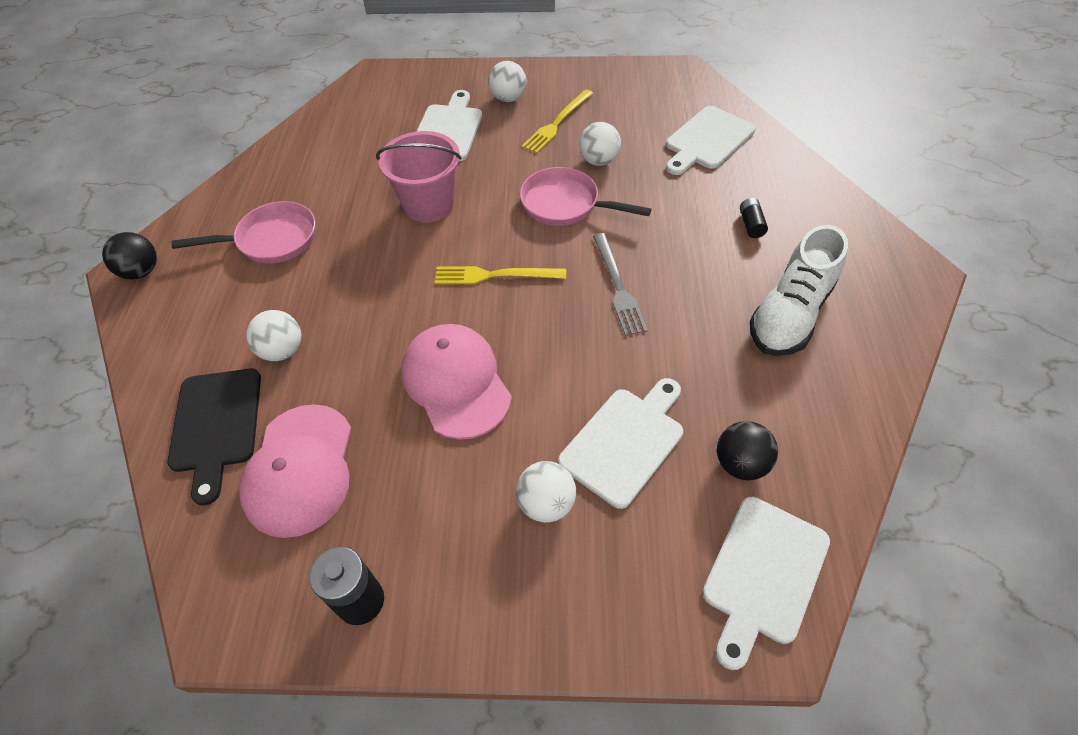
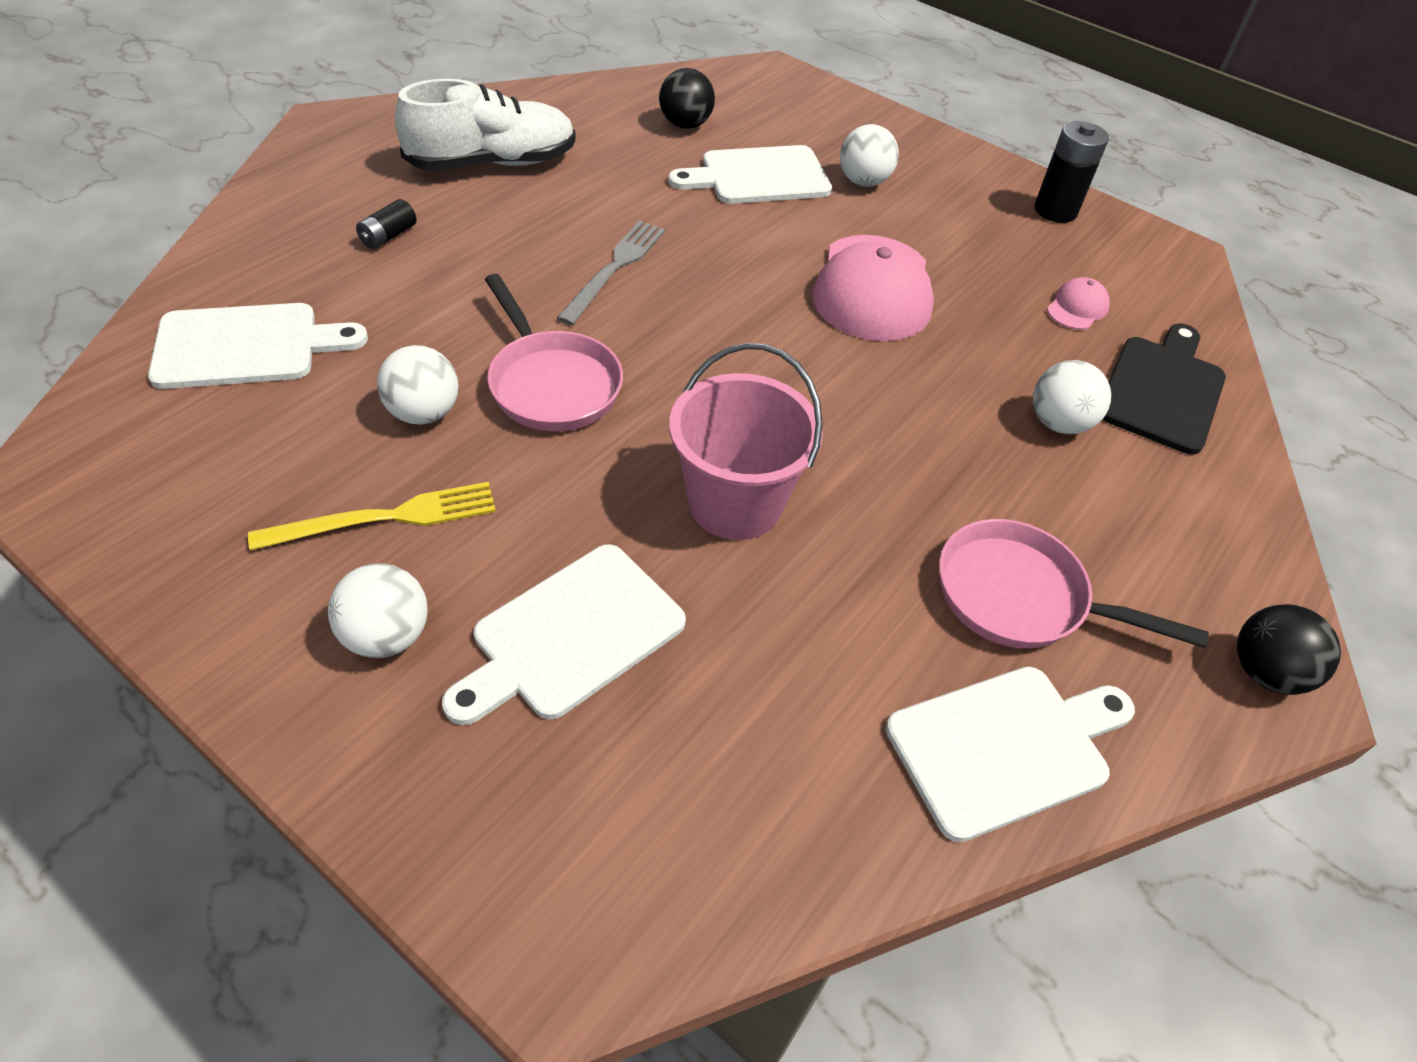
camera: 150 degrees left, 5 degrees down
(300, 469) = (1077, 308): pink cap -> pink cap, size x0.45
(495, 275) = (736, 356): yellow fork -> none
(763, 574) = (746, 87): white cutting board -> white cutting board (1006, 747)

